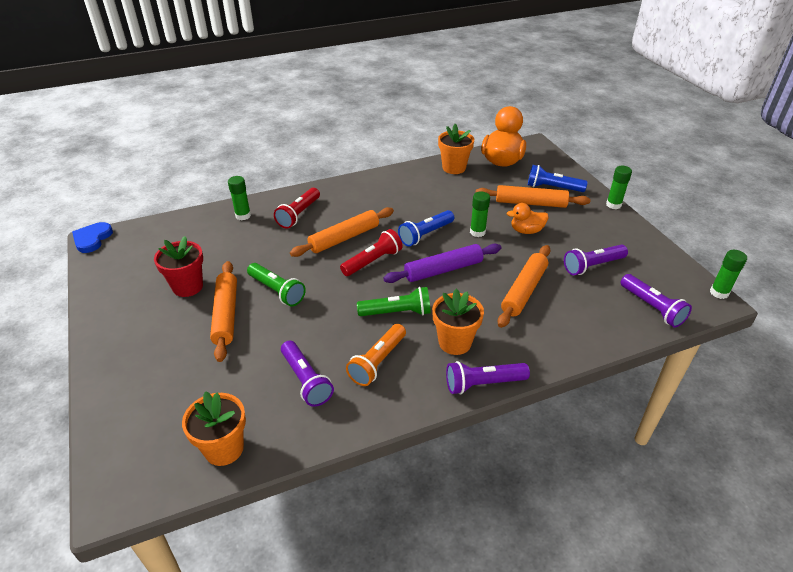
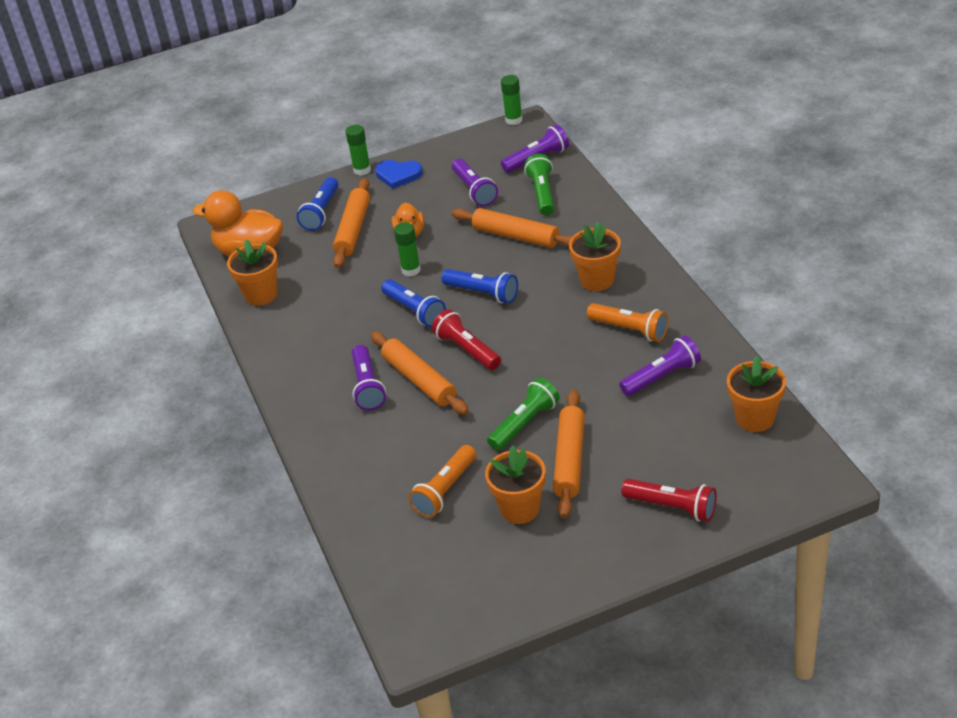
camera: 85 degrees left, 0 degrees up
(92, 239) = (413, 651): blue heart -> blue heart (398, 175)
(187, 286) = (520, 509): red flower pot -> orange flower pot
(224, 251) = (445, 490): none -> orange flashlight
(226, 315) = (569, 460): orange rolling pin -> orange rolling pin turned 75 degrees counterclockwise
(243, 216) = (362, 489): green glue stick -> none
(299, 214) = (363, 431): red flashlight -> red flashlight (672, 507)
(397, 312) = (556, 323): green flashlight -> green flashlight (542, 194)
(443, 270) = (482, 293): purple rolling pin -> blue flashlight
(483, 384) = (649, 261): purple flashlight -> purple flashlight (367, 386)

